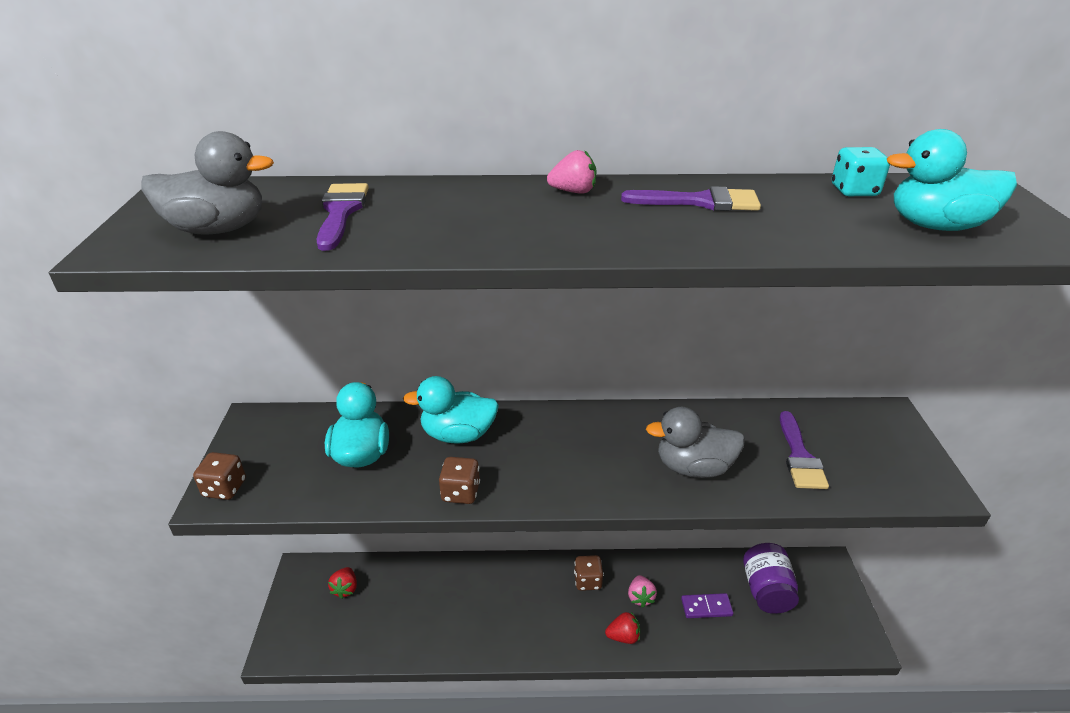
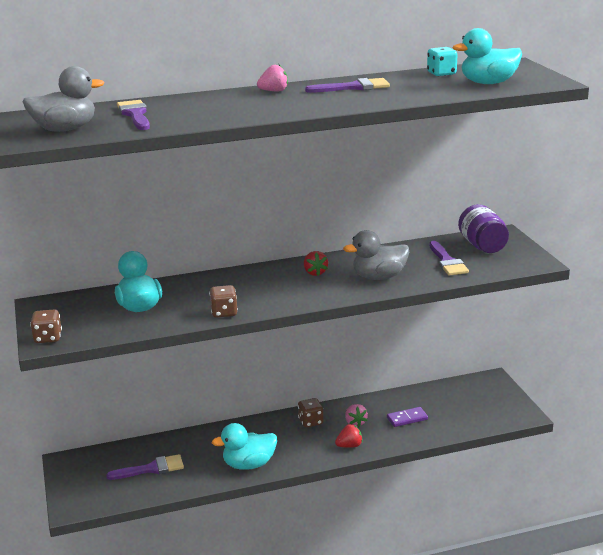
camera: 15 degrees left, 10 degrees down
(345, 589) = (111, 463): red strawberry -> red strawberry (315, 273)
(385, 610) = (151, 469): none -> purple brush
(458, 434) = (205, 287): turquoise duck -> turquoise duck (249, 464)
(766, 591) = (449, 401): purple jar -> purple jar (482, 246)

